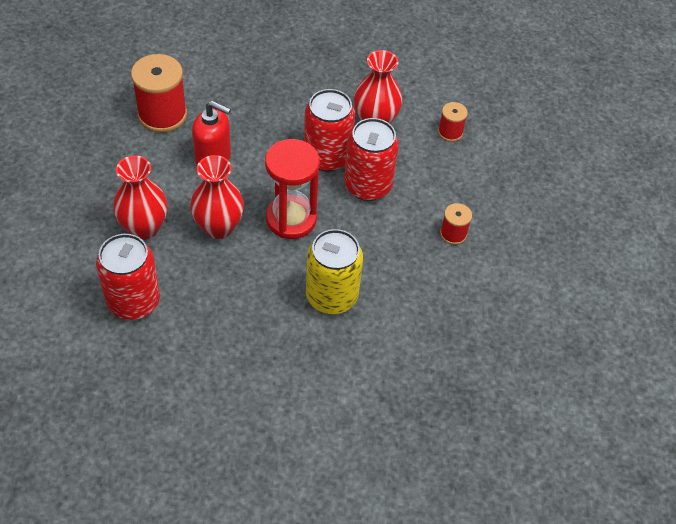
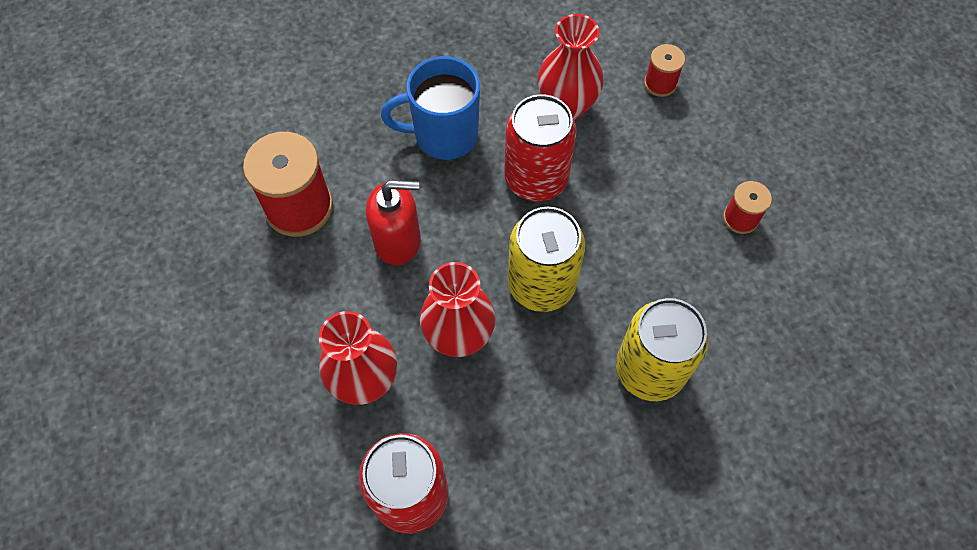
camera: 20 degrees left, 10 degrees up
(281, 108) = (443, 135): none -> blue mug
(291, 219) = (541, 284): red hourglass -> yellow can
(367, 185) = (606, 197): red can -> none

